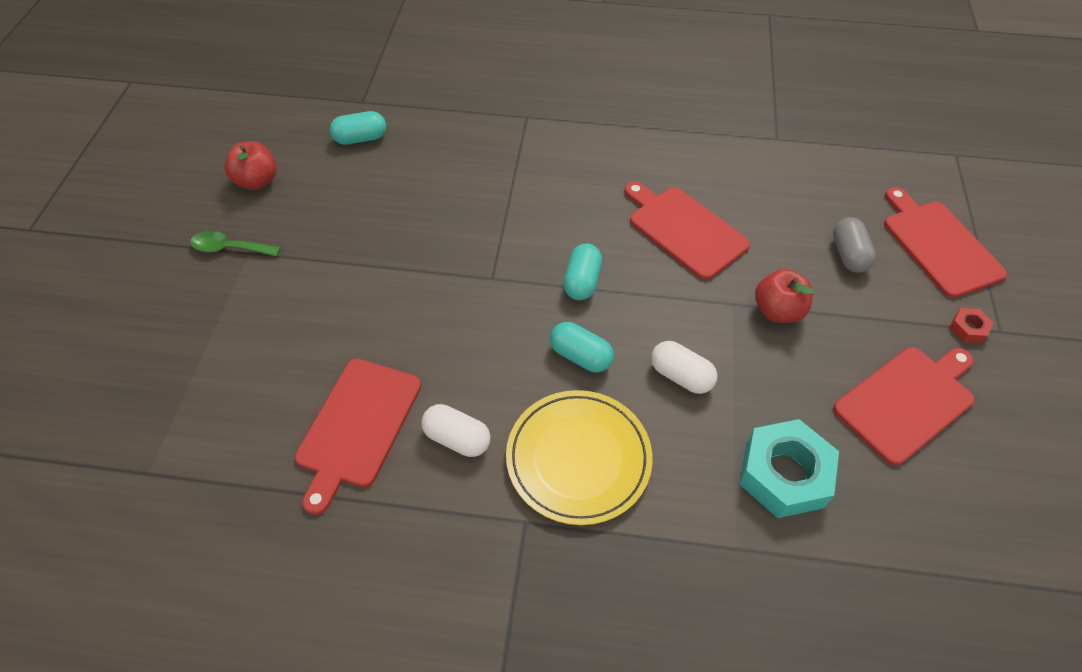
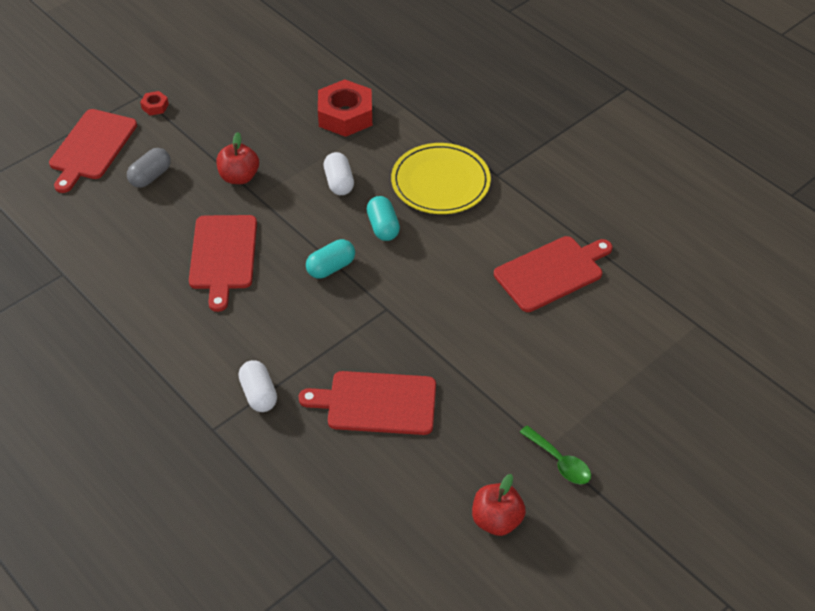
camera: 140 degrees left, 5 degrees down
(361, 138) = (372, 507): turquoise capsule -> none
(457, 438) = (498, 231): white capsule -> white capsule (259, 394)
(784, 474) = (345, 115): turquoise nut -> red nut
(907, 401) = (240, 102): red cutting board -> red cutting board (376, 403)

